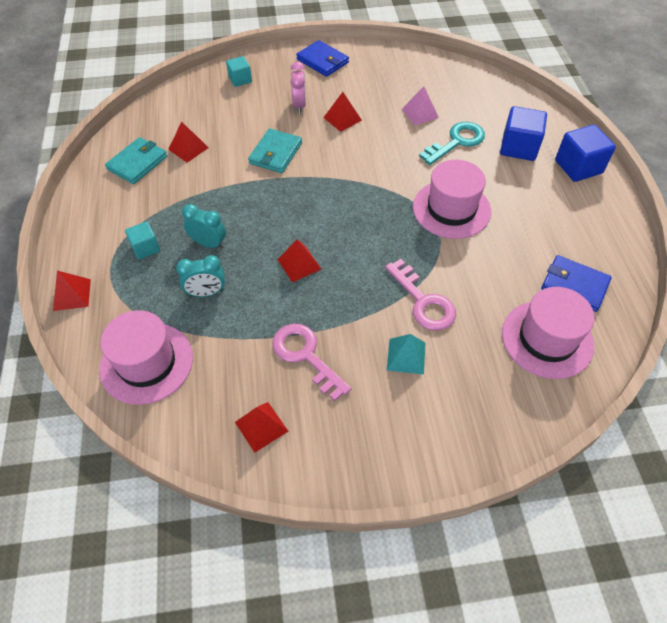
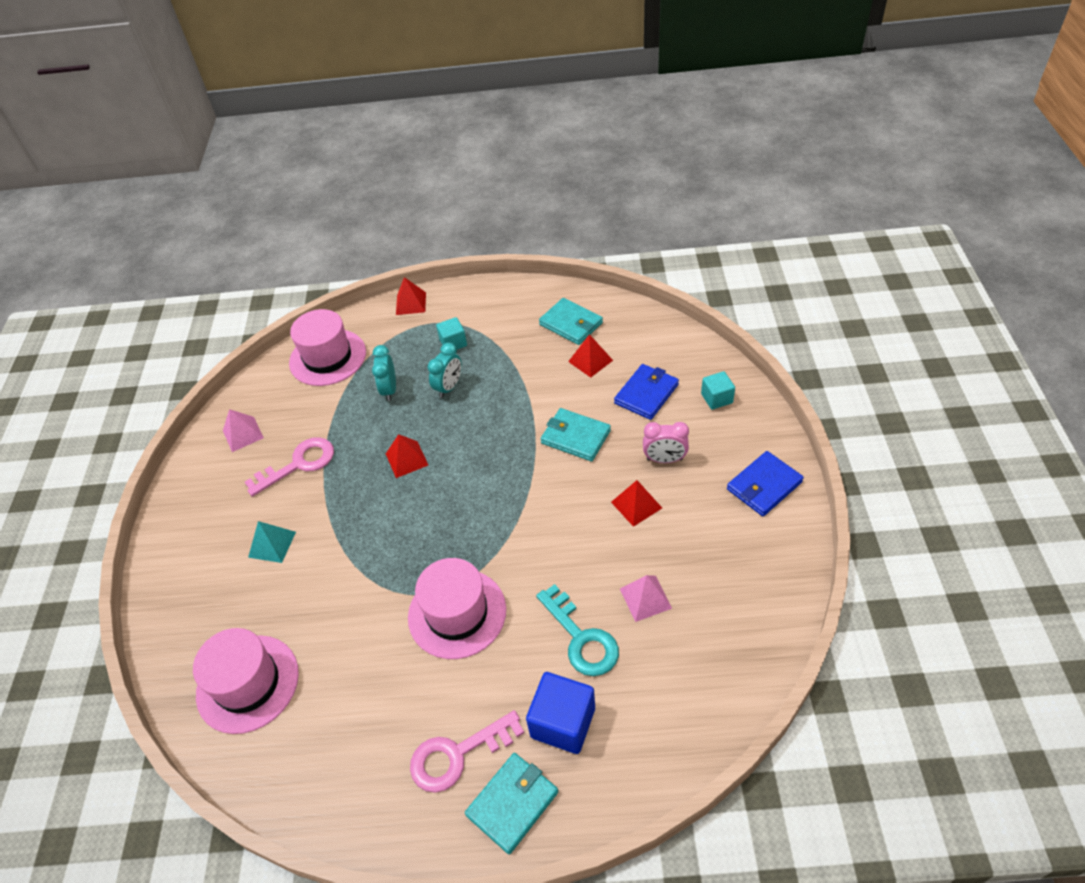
camera: 100 degrees right, 5 degrees down
(261, 426) = (243, 434): red pyramid -> pink pyramid
(423, 301) = (331, 566): pink key -> pink key (458, 754)
(574, 285) = (308, 735): blue wallet -> blue wallet (646, 394)
(578, 167) = (512, 803): blue cube -> turquoise wallet

